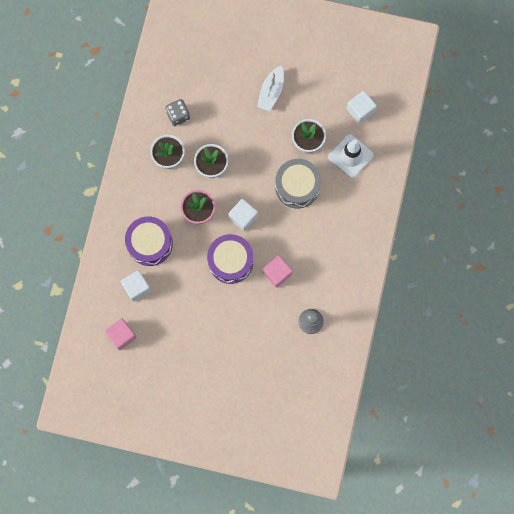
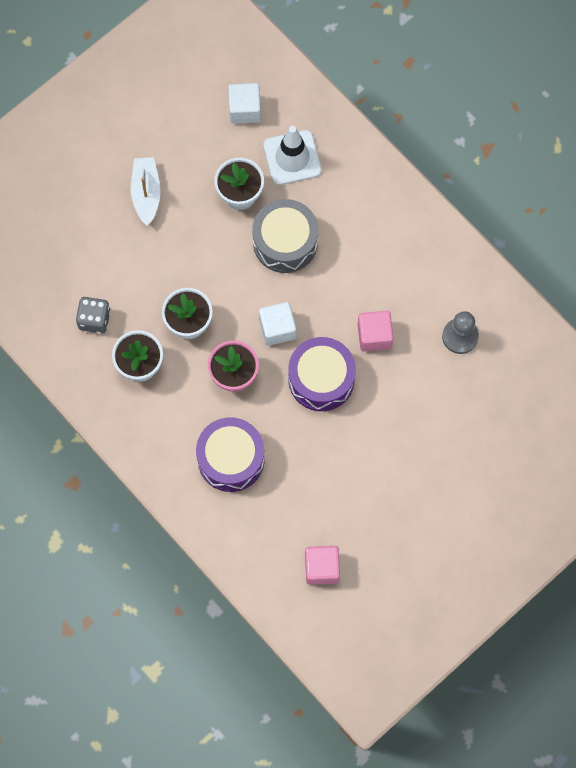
camera: 55 degrees left, 5 degrees down
(137, 287) = (274, 510): white cube -> none
(271, 92) = (146, 193): white boat -> white boat turned 150 degrees counterclockwise

